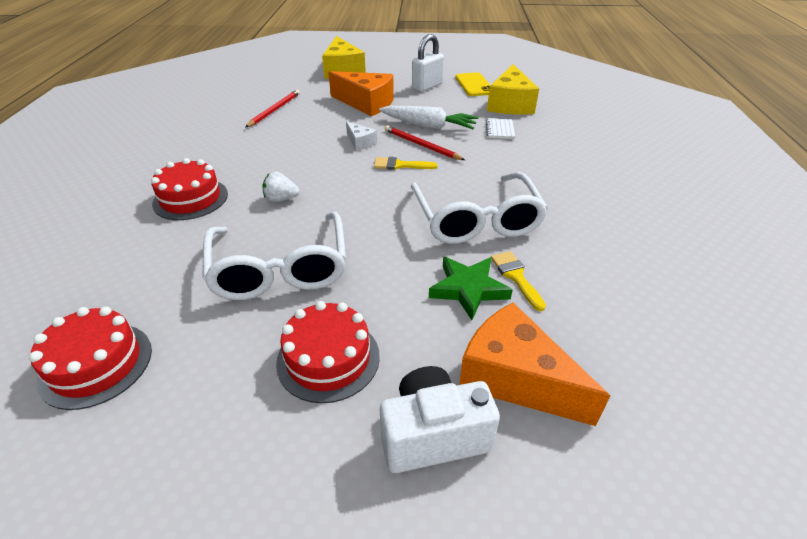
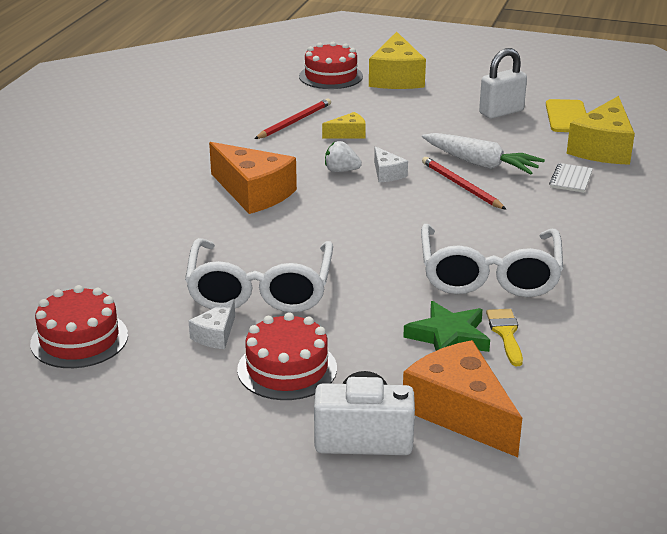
camera: 15 degrees right, 10 degrees down
(190, 199) = (180, 210): red cake -> red cake (331, 76)
(246, 330) = (216, 335): none -> white cheese
(281, 199) = (277, 224): white strawberry -> white strawberry (341, 171)
(319, 115) = (348, 134): none -> yellow cheese
(366, 103) = (411, 126): orange cheese -> orange cheese (253, 192)
(400, 165) = (425, 205): yellow brush -> none

